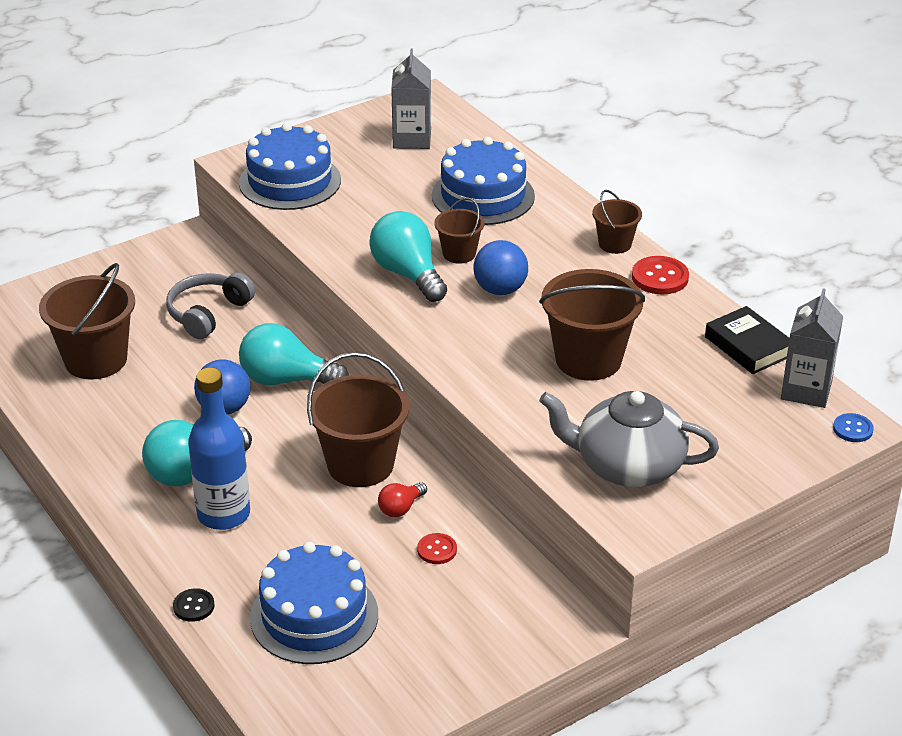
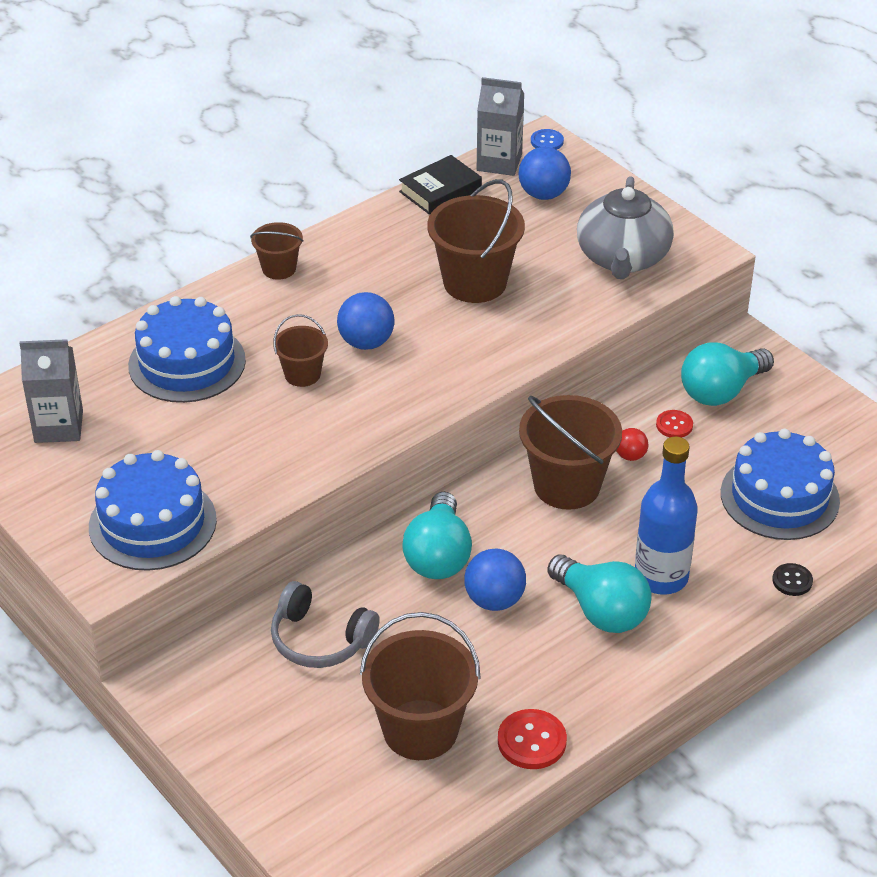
camera: 95 degrees left, 5 degrees up
(408, 274) = (343, 409): turquoise light bulb -> turquoise light bulb (721, 391)
(660, 277) = (336, 240): red button -> red button (531, 741)
(746, 418) = (543, 194): none -> blue ball

